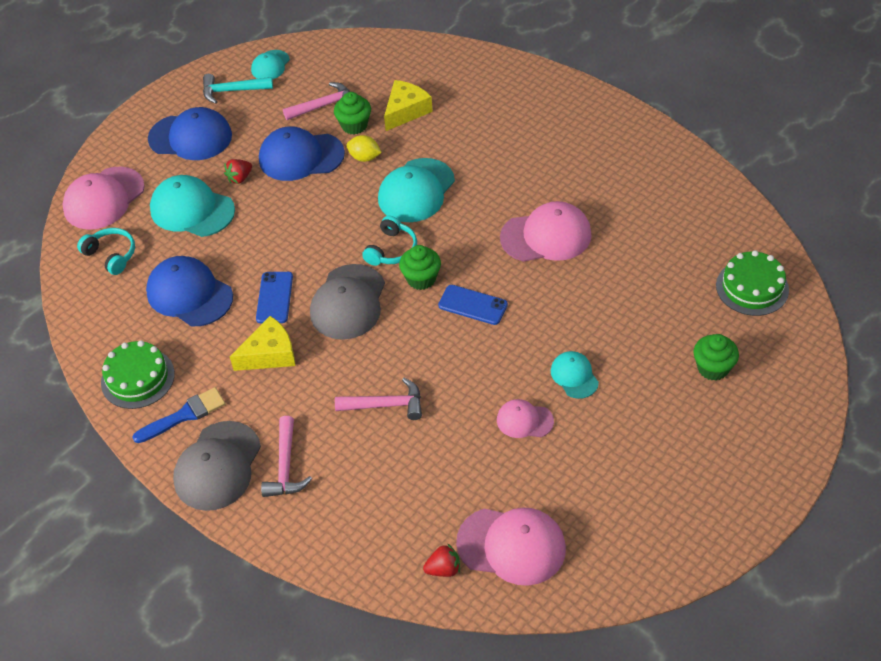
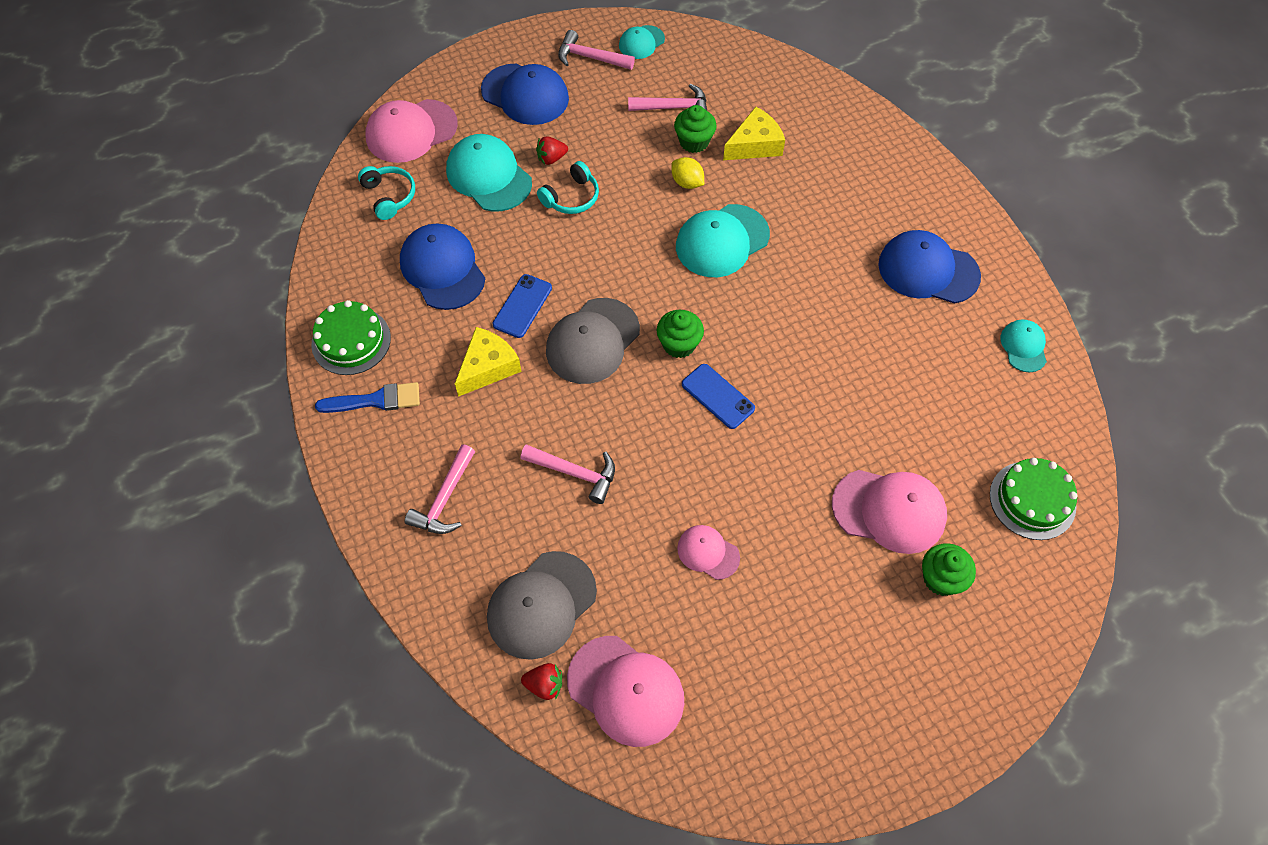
camera: 20 degrees right, 10 degrees up
(218, 466) = (380, 470): grey cap -> grey cap (541, 605)
(232, 91) = (590, 57): turquoise hammer -> pink hammer
(269, 354) = (488, 367): yellow cheese -> yellow cheese turned 45 degrees counterclockwise
(301, 157) = (623, 157): blue cap -> blue cap (928, 270)
(391, 250) = (664, 299): turquoise headphones -> turquoise headphones (571, 197)
(546, 236) = (833, 347): pink cap -> pink cap (889, 510)
(574, 376) = (785, 523): turquoise cap -> turquoise cap (1023, 347)

